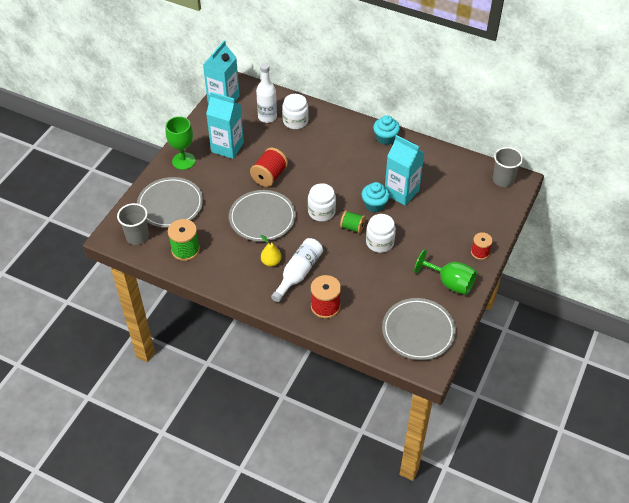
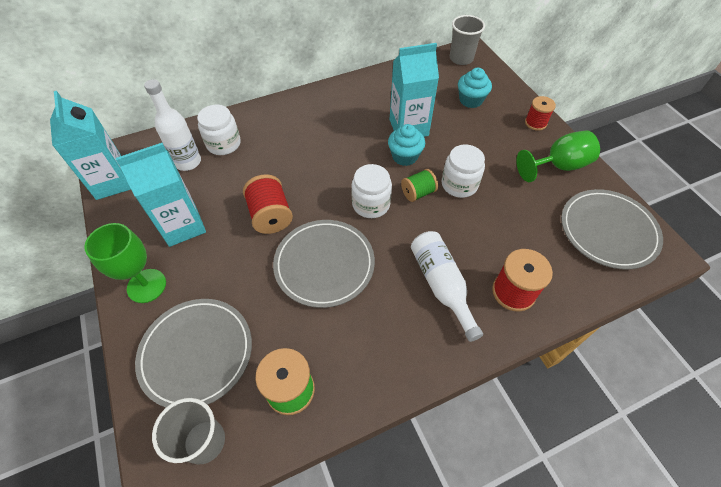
camera: 50 degrees left, 5 degrees up
(271, 262) = (400, 301): yellow pear -> none
(385, 138) = (328, 96): turquoise cupcake -> turquoise cupcake (470, 100)

